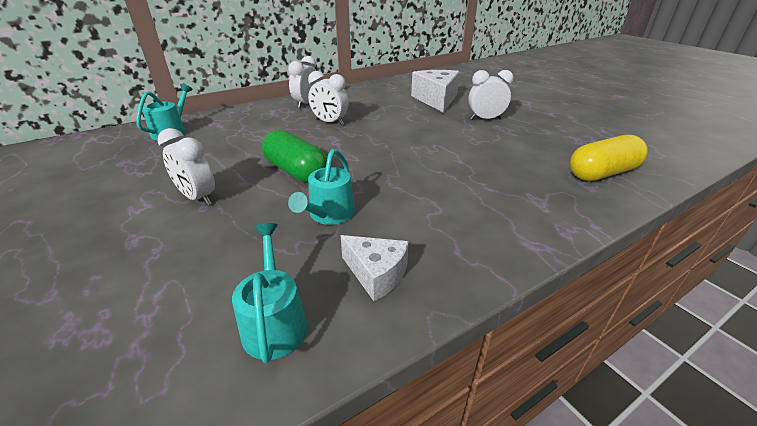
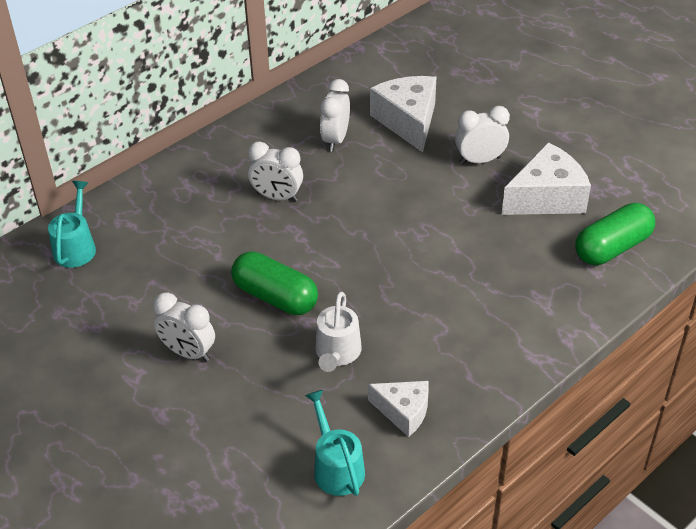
camera: 10 degrees left, 10 degrees up
(306, 104) = (227, 158): white clock -> white clock (335, 140)
(329, 215) = (337, 353): turquoise watering can -> white watering can
(539, 140) = (547, 197): none -> white cheese
(602, 173) = (612, 247): yellow capsule -> green capsule

